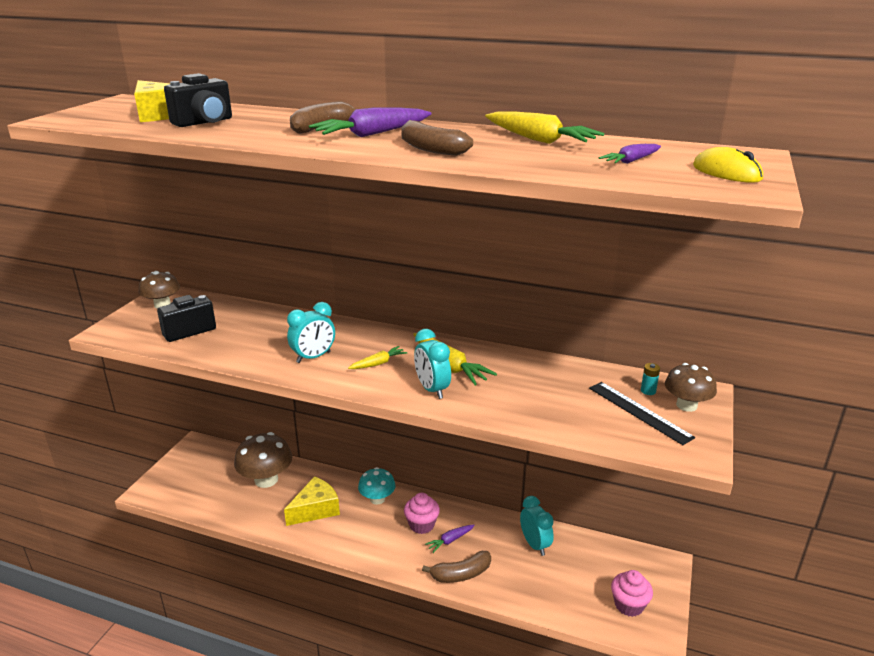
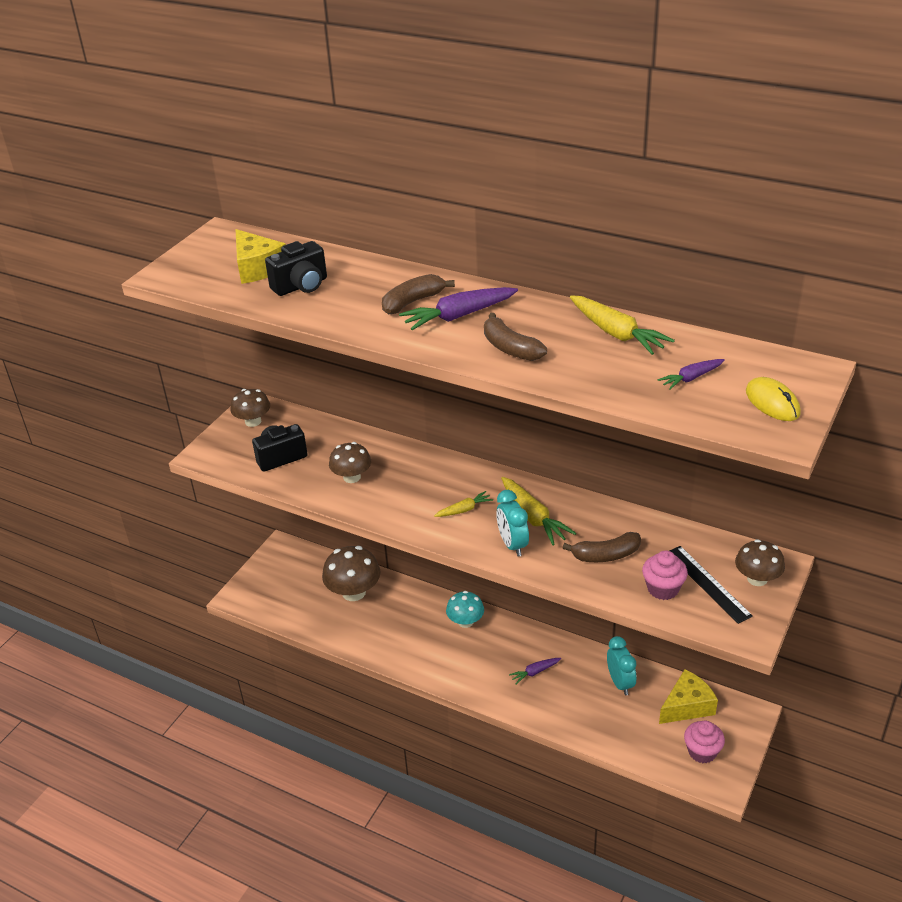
camera: 10 degrees right, 10 degrees up
(261, 343) = (352, 477): none -> brown mushroom
(313, 357) = (402, 498): turquoise clock -> none
(315, 509) = (403, 629): yellow cheese -> yellow cheese (687, 706)
(421, 525) = (508, 653): pink cupcake -> pink cupcake (663, 589)
(461, 574) = (541, 707): brown banana -> brown banana (606, 555)
(648, 391) = (724, 559): turquoise battery -> none

